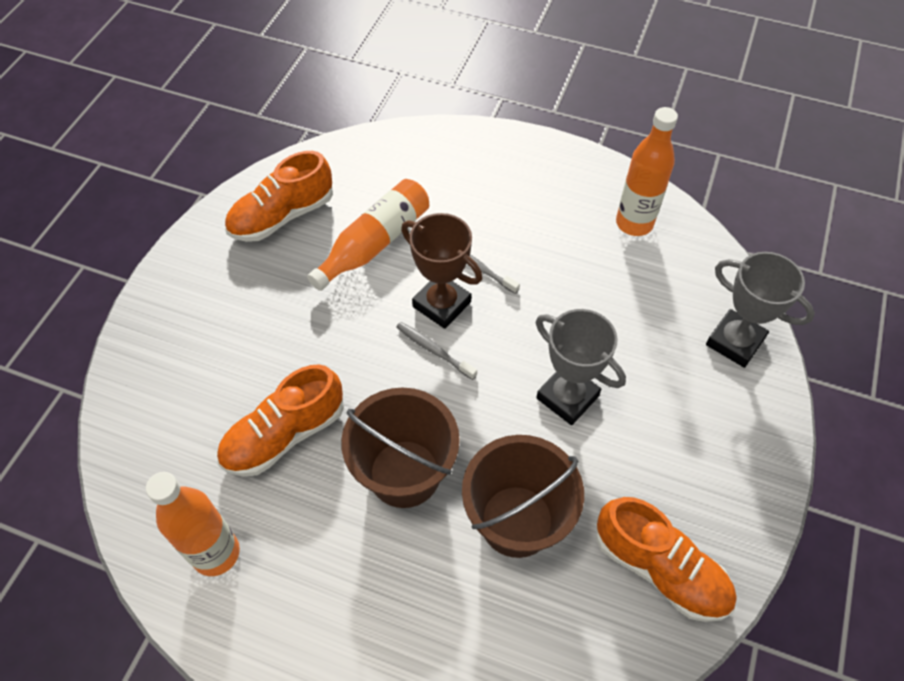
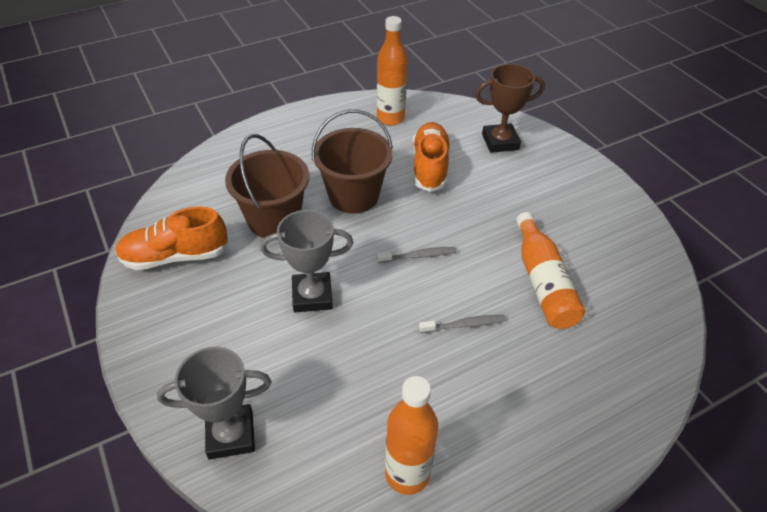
camera: 130 degrees right, 10 degrees down
(282, 216) = (614, 249): orange shoe -> none
(442, 304) = (451, 283): brown trophy -> brown trophy (500, 142)

